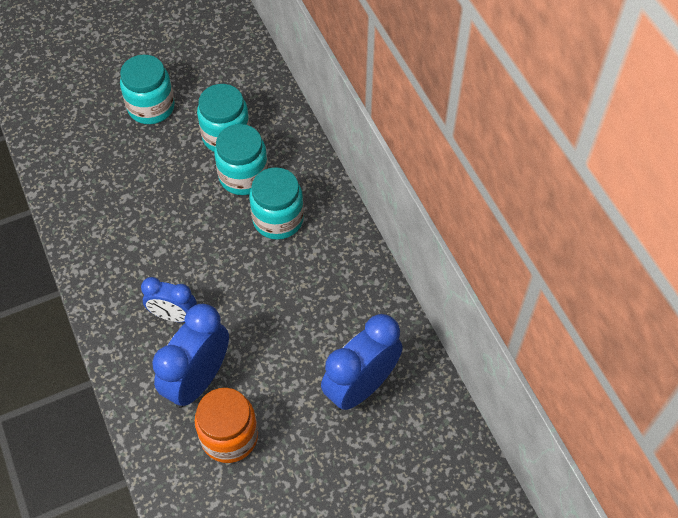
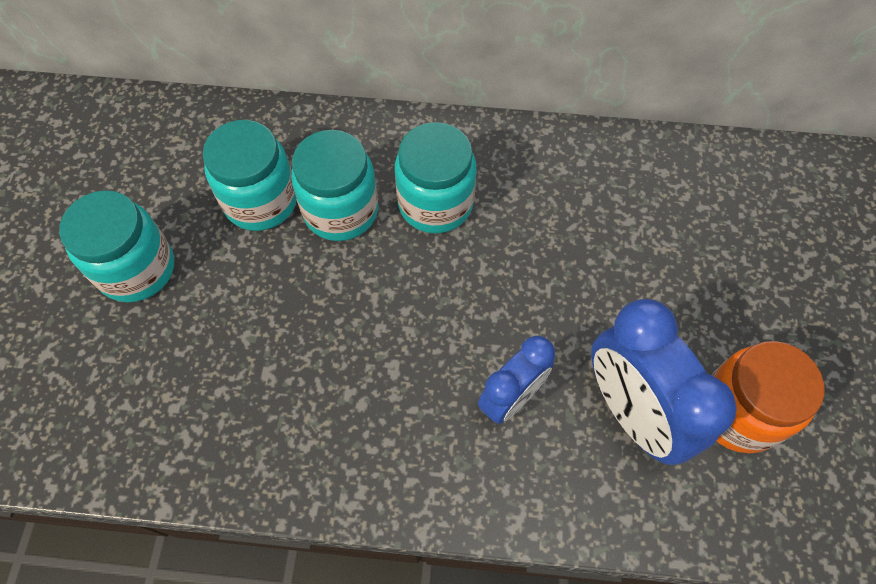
camera: 60 degrees left, 5 degrees up
(360, 386) = (730, 229): blue clock -> none

